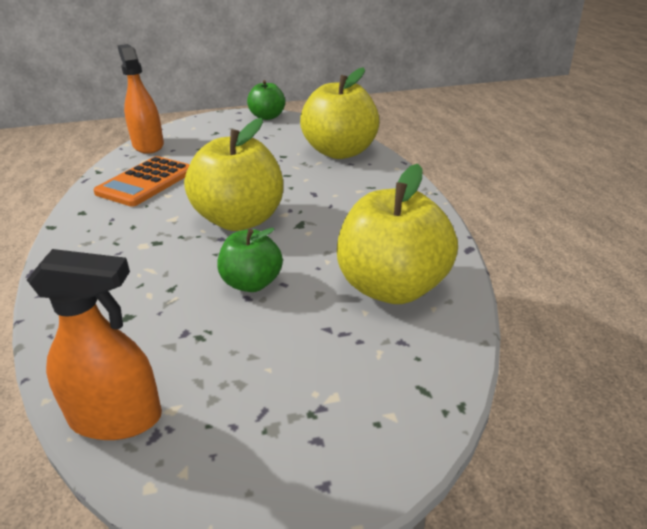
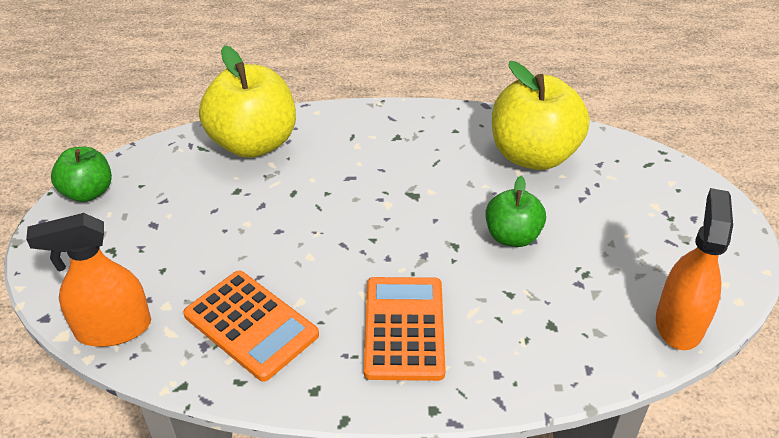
camera: 80 degrees left, 10 degrees up
(134, 239) = (404, 328): none -> orange calculator
(240, 220) = (390, 238): yellow apple -> none

